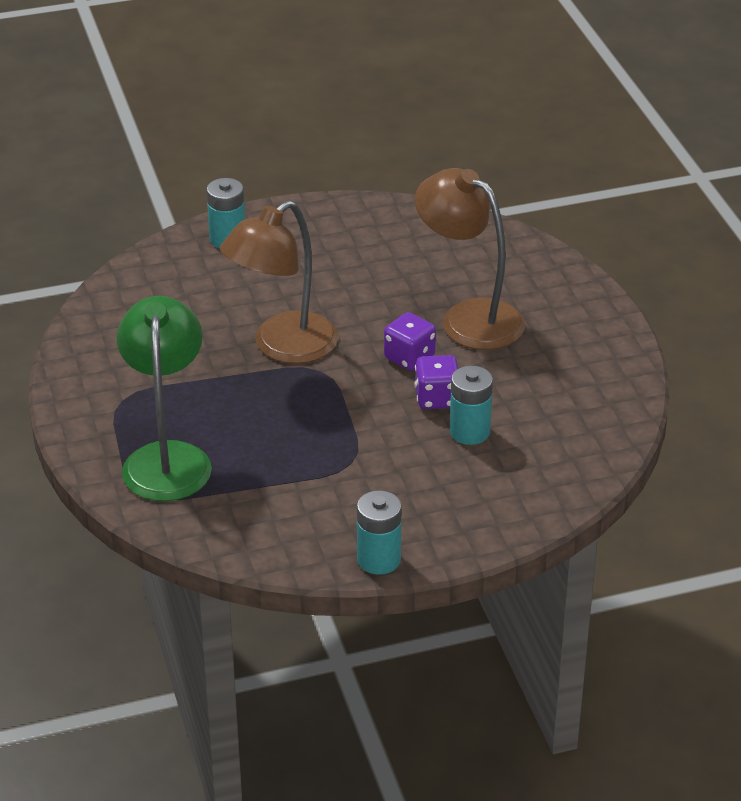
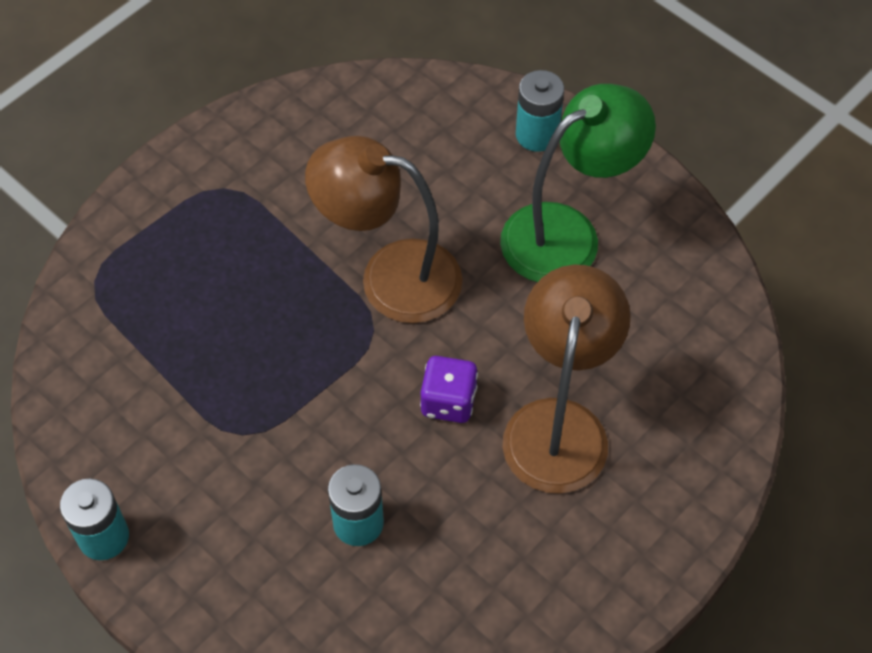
camera: 60 degrees right, 20 degrees up
(167, 458) = (157, 271): green lamp -> green lamp (567, 233)
(437, 398) = (395, 462): purple dice -> none

